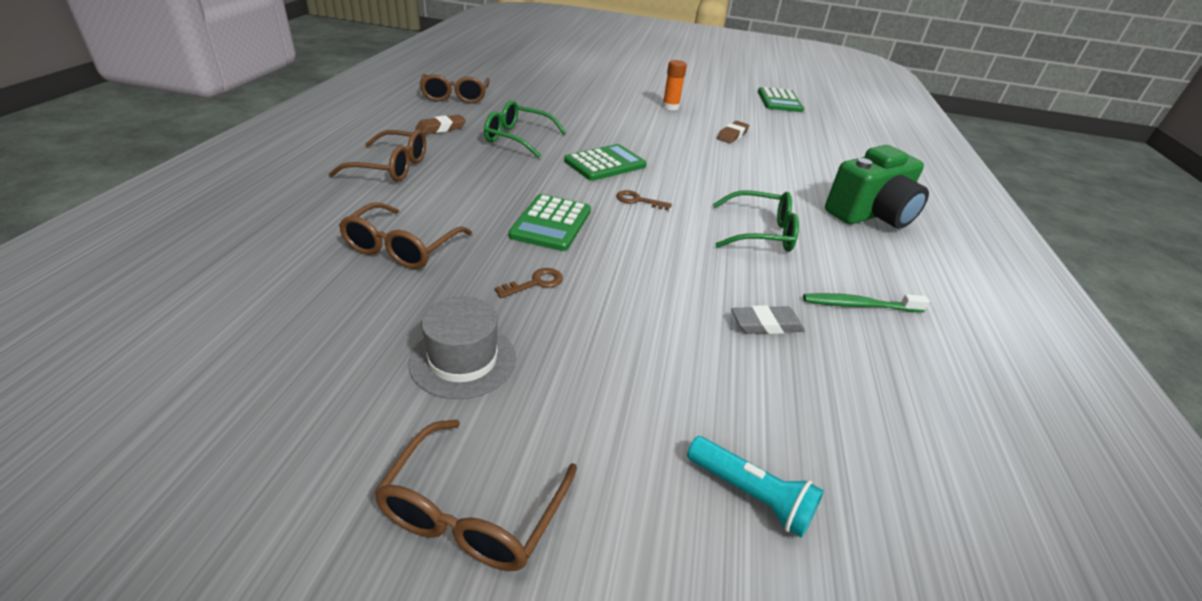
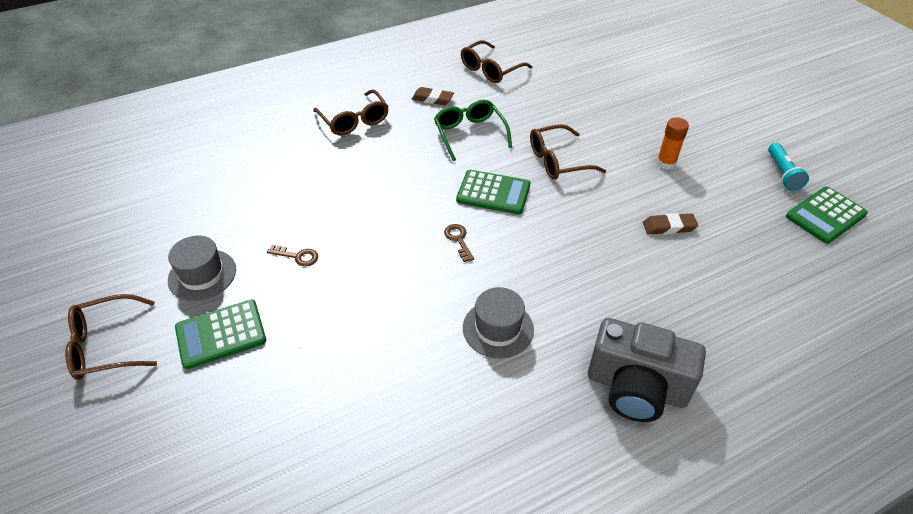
camera: 55 degrees right, 10 degrees up
(401, 248) = (275, 186): brown glasses -> brown glasses (557, 161)
(551, 223) = (372, 221): green calculator -> green calculator (221, 334)
(751, 495) = (190, 449): turquoise flashlight -> turquoise flashlight (782, 173)
(761, 233) = (498, 328): green glasses -> grey hat
(766, 324) = (365, 387): grey eraser -> none
(859, 305) = (452, 433): green toothbrush -> none
(870, 214) = (636, 387): green camera -> grey camera

